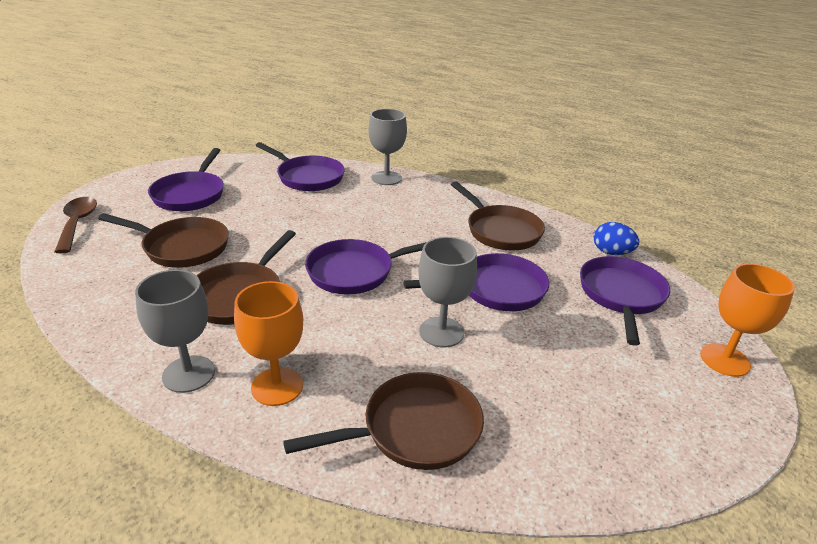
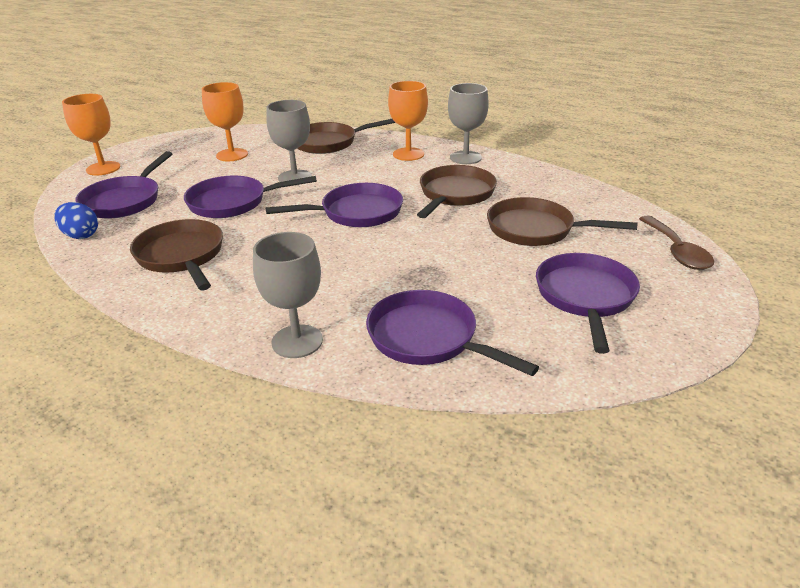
camera: 175 degrees left, 0 degrees up
(563, 392) = (232, 155): none -> orange goblet

